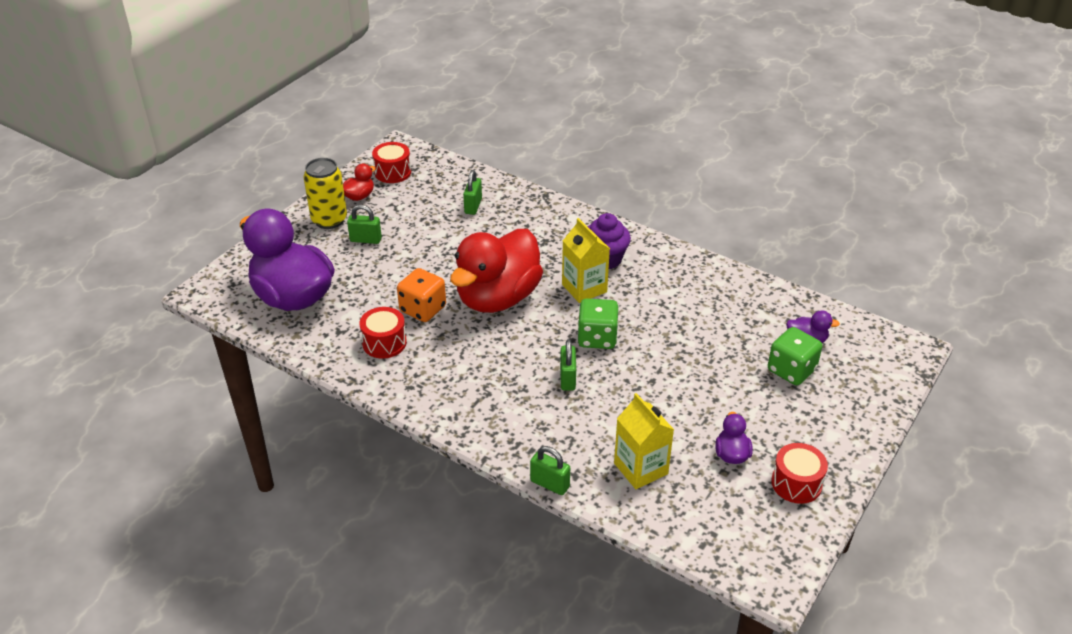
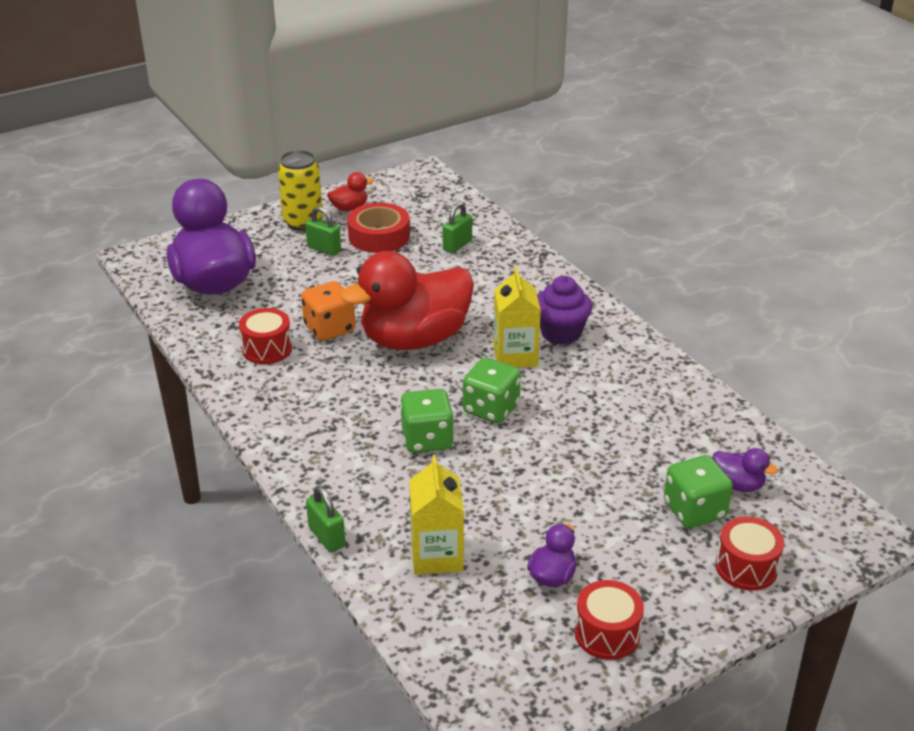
camera: 25 degrees right, 5 degrees down
(392, 172) = (400, 194): red drum -> red drum (746, 567)
(403, 215) = (379, 236): none -> red tape
(567, 378) = (427, 439): green padlock -> green dice

